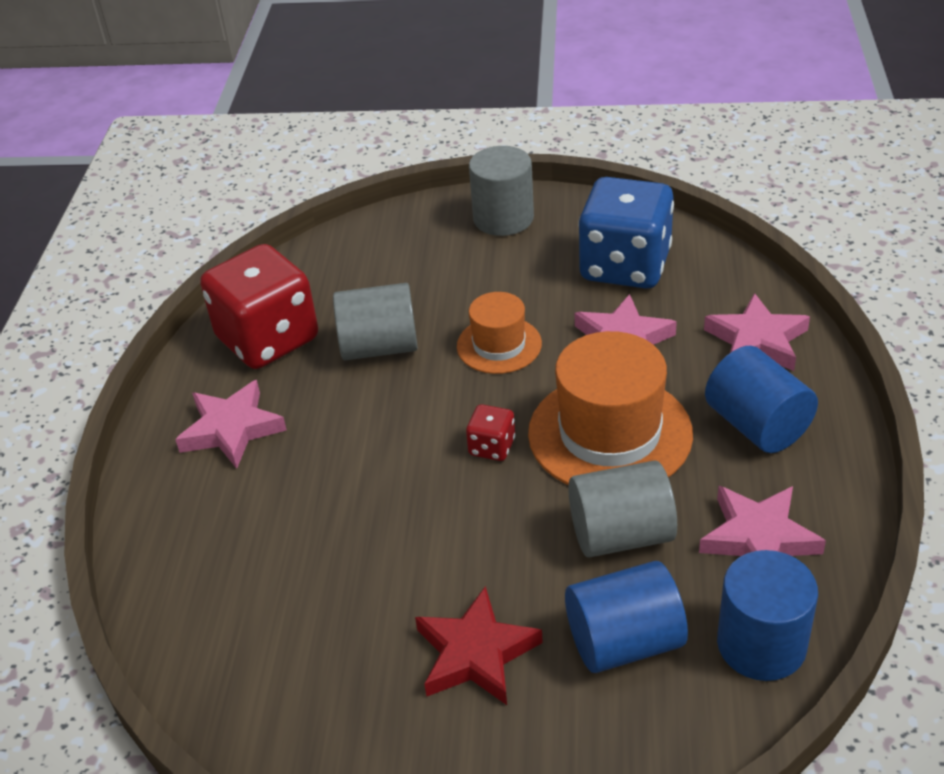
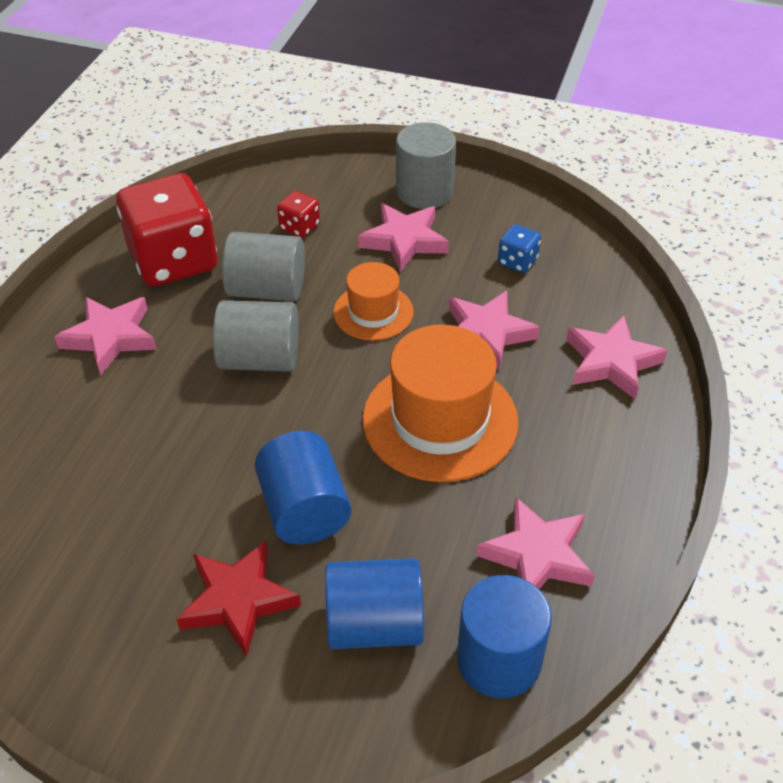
camera: 10 degrees right, 5 degrees up
(492, 447) = (329, 408): red dice -> red dice (299, 227)
(502, 270) = (404, 241): none -> pink star
(621, 535) = (412, 520): grey cylinder -> grey cylinder (260, 359)
(625, 266) = (517, 261): blue dice -> blue dice, size x0.43
(757, 425) = (579, 445): blue cylinder -> blue cylinder (304, 510)

